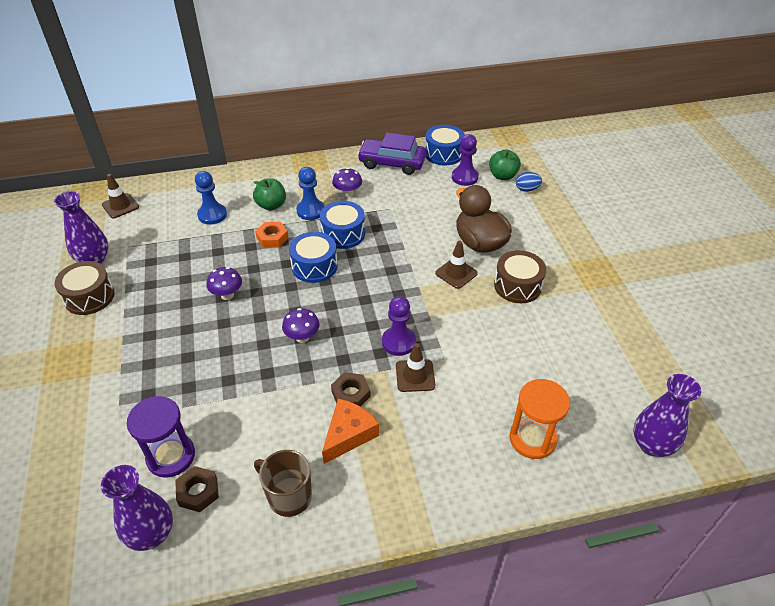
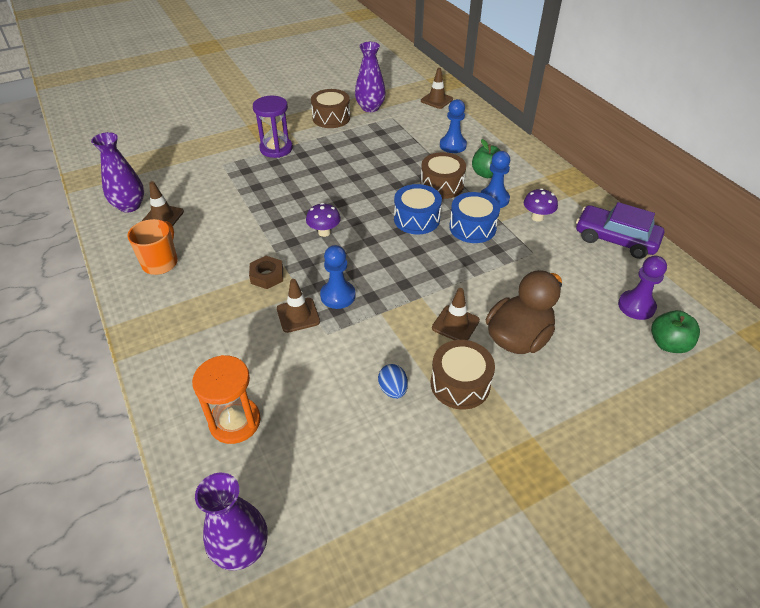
camera: 75 degrees right, 0 degrees up
(171, 456) = (192, 196): purple hourglass -> purple hourglass (276, 149)
(198, 492) = (163, 217): brown nut -> brown traffic cone
(227, 295) = (358, 179): purple mushroom -> none
(272, 238) = (442, 185): orange nut -> brown drum
(289, 496) = (160, 263): brown mug -> orange mug
(348, 434) = (223, 284): orange cheese -> none
(392, 163) = (615, 239): purple car -> purple car turned 60 degrees counterclockwise
(398, 342) = (338, 296): purple pawn -> blue pawn
(443, 154) = (669, 279): blue drum -> none
(527, 189) = (658, 374): blue egg -> blue egg (393, 389)

